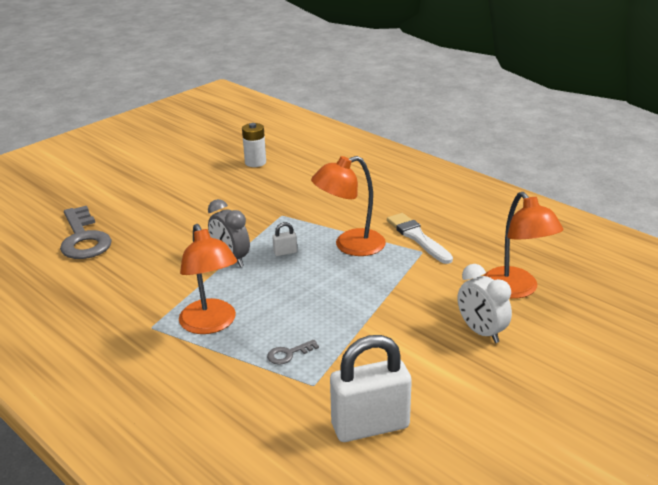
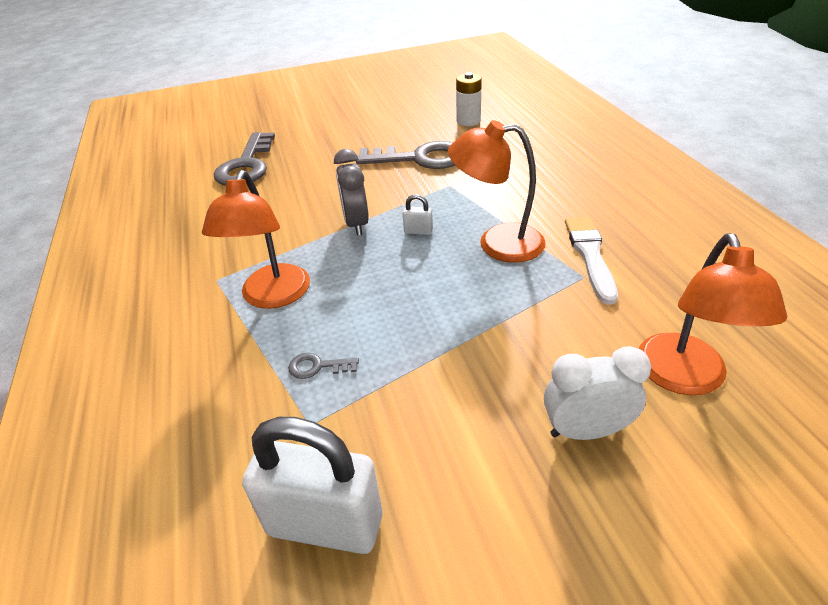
camera: 30 degrees right, 10 degrees up
(240, 200) = (420, 158): none -> grey key
(481, 332) = (586, 430): white clock -> white clock turned 90 degrees clockwise

